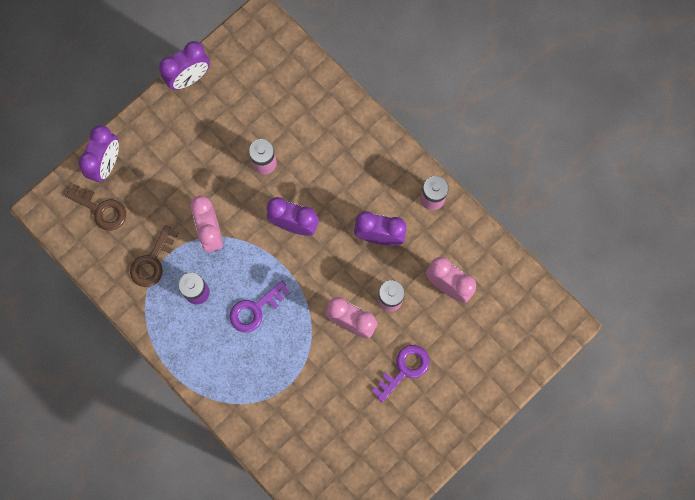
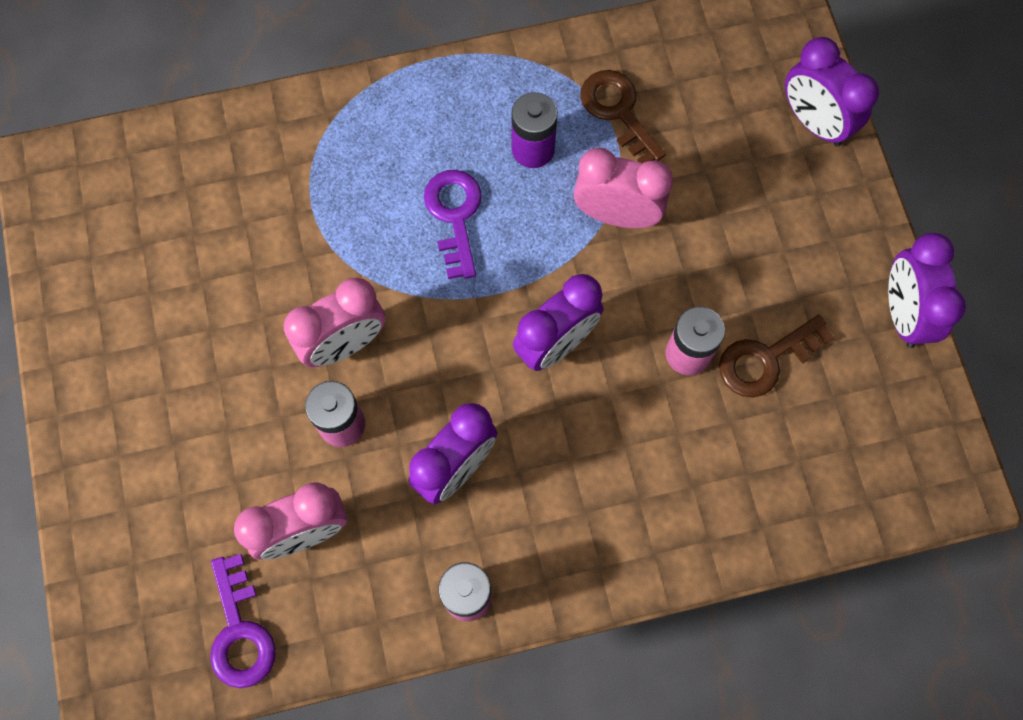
camera: 120 degrees right, 5 degrees down
(101, 209) = (742, 82): brown key -> brown key (766, 360)
(404, 369) = (219, 382): purple key -> purple key (240, 631)

